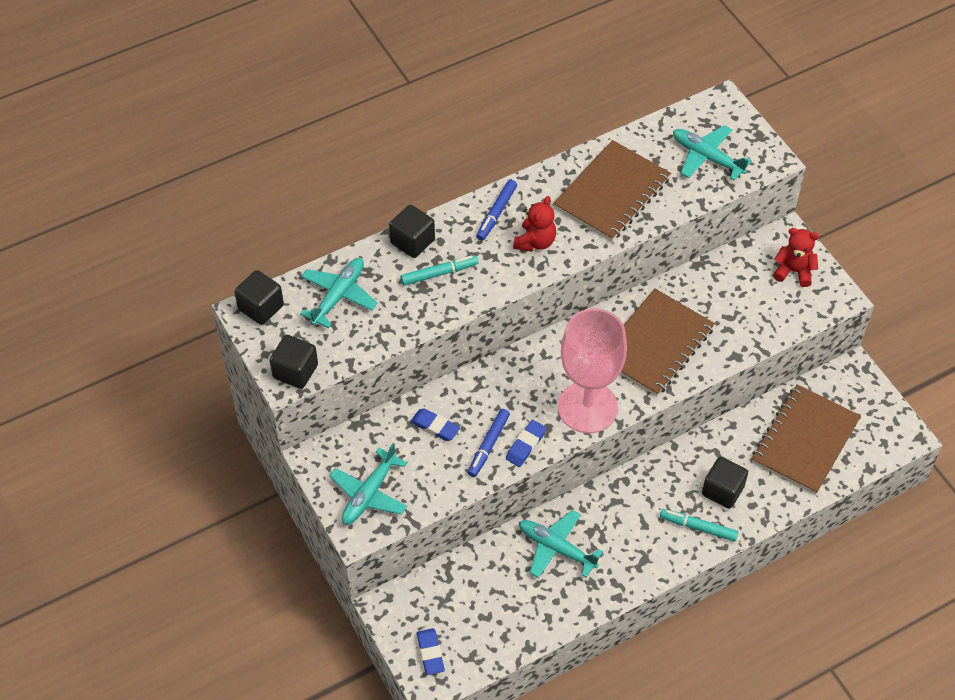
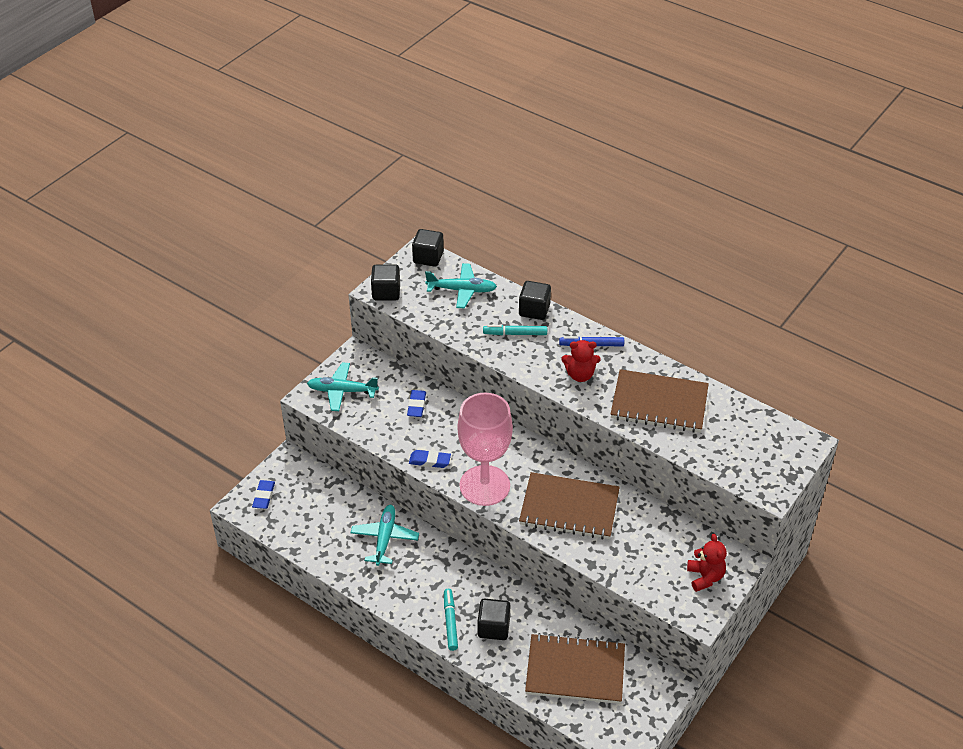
camera: 65 degrees right, 10 degrees down
(430, 653) = (264, 496): blue eraser -> blue eraser turned 45 degrees counterclockwise
(439, 274) = (515, 333): turquoise marker -> turquoise marker turned 135 degrees clockwise
(488, 445) = (417, 440): blue marker -> none
(707, 157) = (740, 450): turquoise plane -> none

